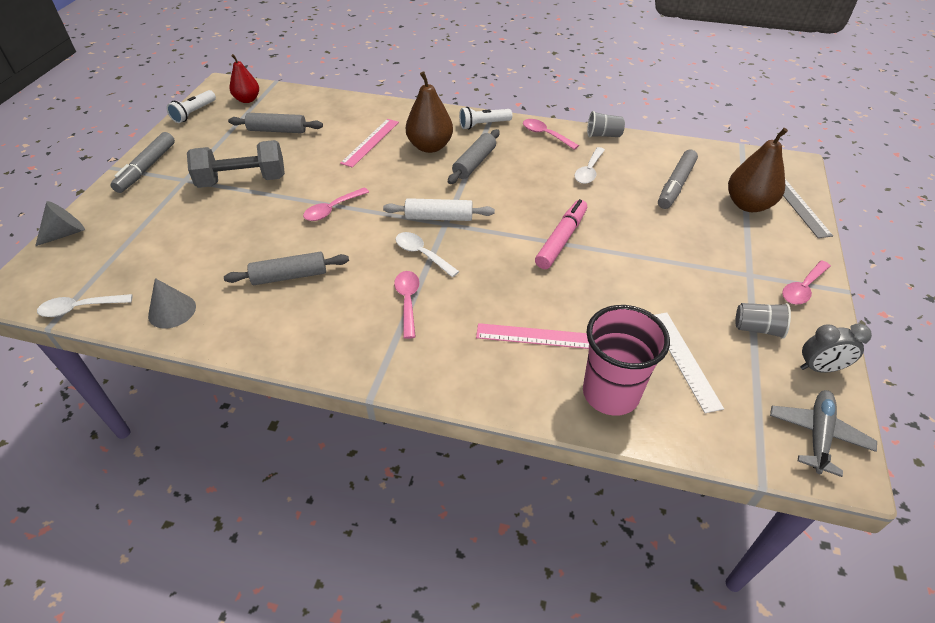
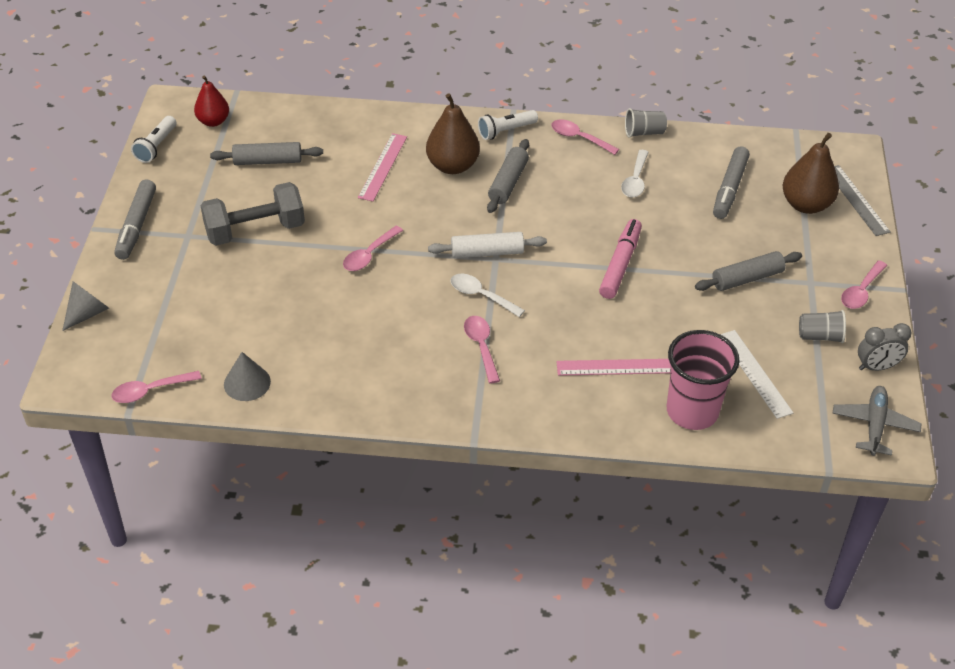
camera: 10 degrees left, 0 degrees up
(80, 308) = (150, 391): white spoon -> pink spoon
(289, 276) = (352, 334): grey rolling pin -> grey rolling pin (747, 278)

